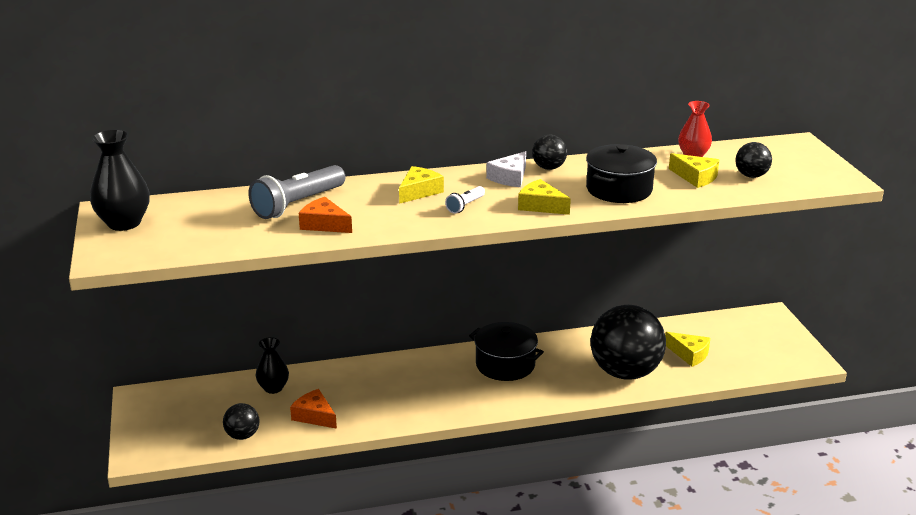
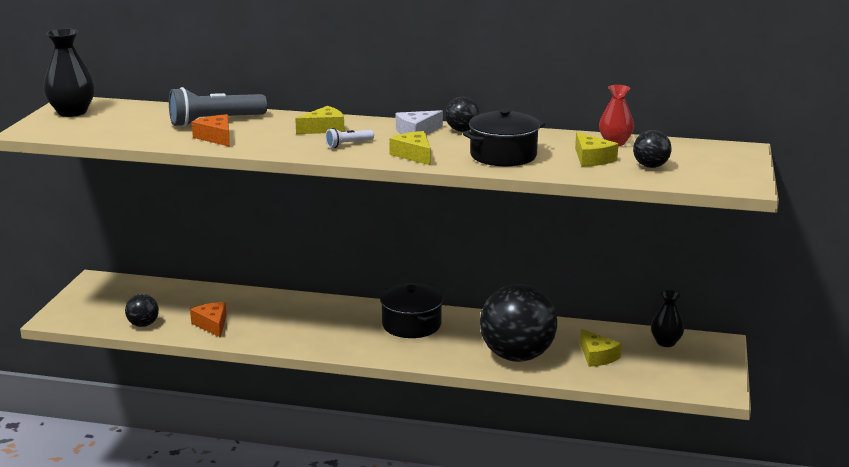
camera: 25 degrees right, 5 degrees down
(273, 388) = (200, 297): black vase -> black vase (666, 342)

